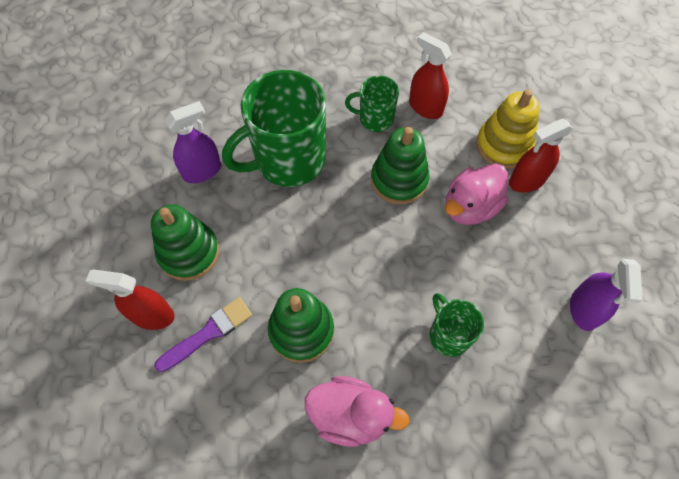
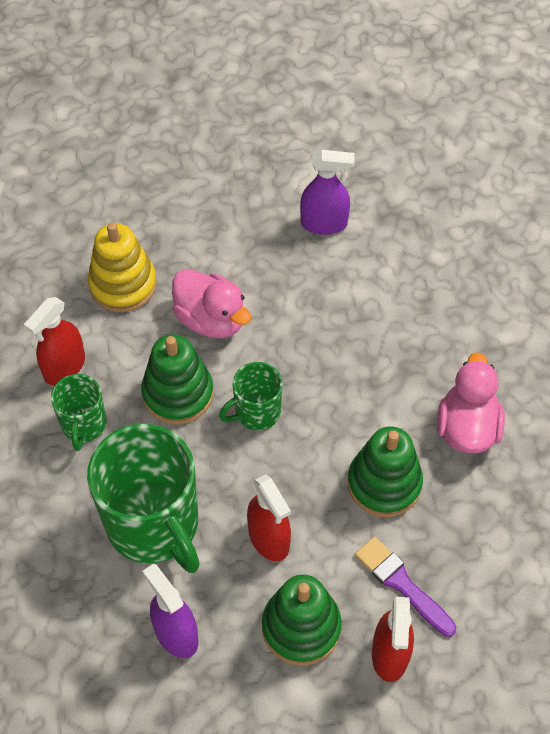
camera: 95 degrees left, 5 degrees down
(448, 335) = (368, 341): green mug -> green mug (256, 412)
(526, 181) = (172, 264): red spray bottle -> red spray bottle (269, 539)

